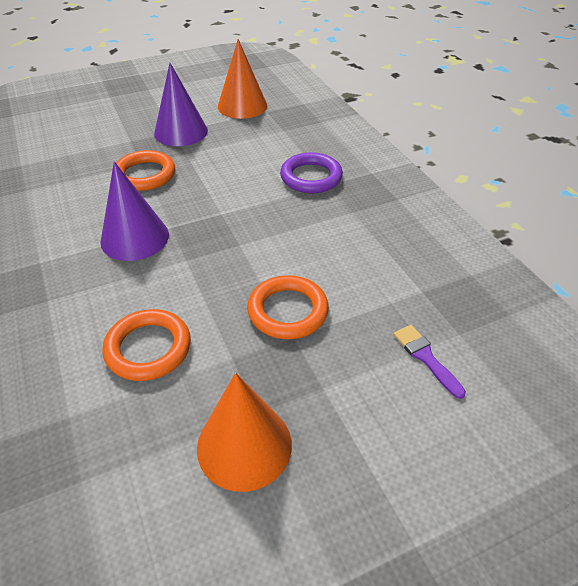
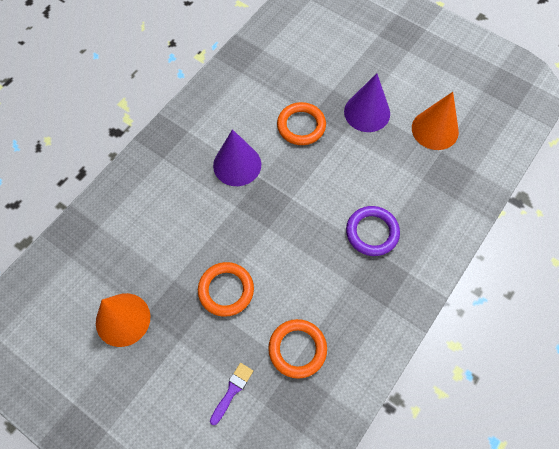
camera: 60 degrees right, 20 degrees up
(148, 348) = (158, 233): orange ring -> orange ring (297, 349)

